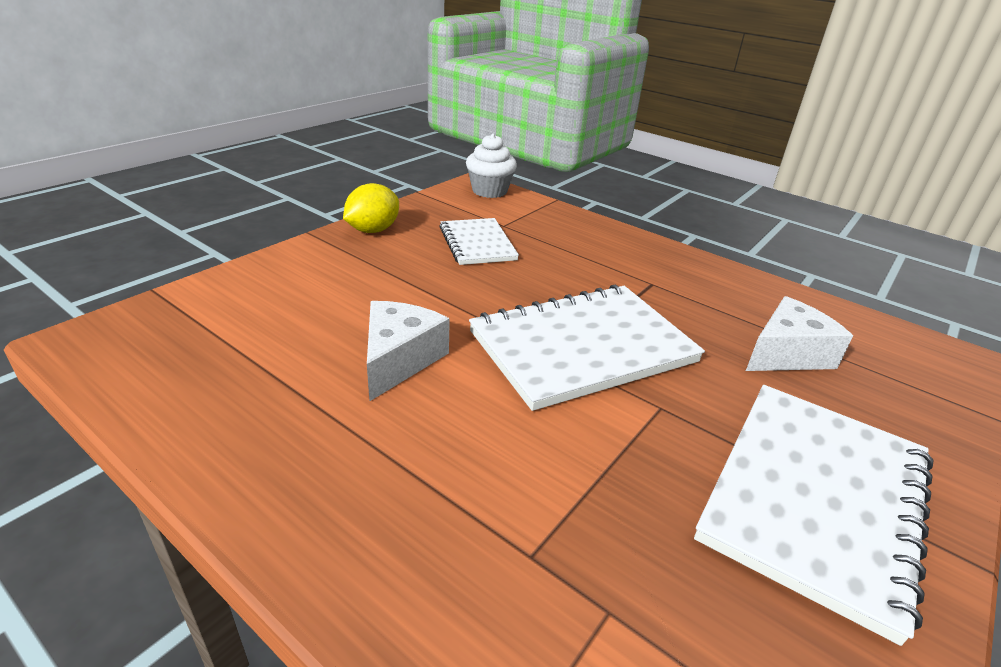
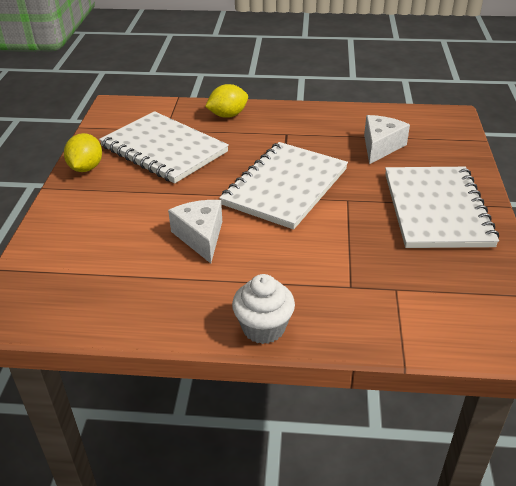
camera: 30 degrees left, 5 degrees up
(477, 243) = (163, 149): white notebook -> white notebook, size x1.76
(489, 191) = (128, 107): white cupcake -> white cupcake (263, 328)
(595, 236) = (228, 115): none -> yellow lemon

